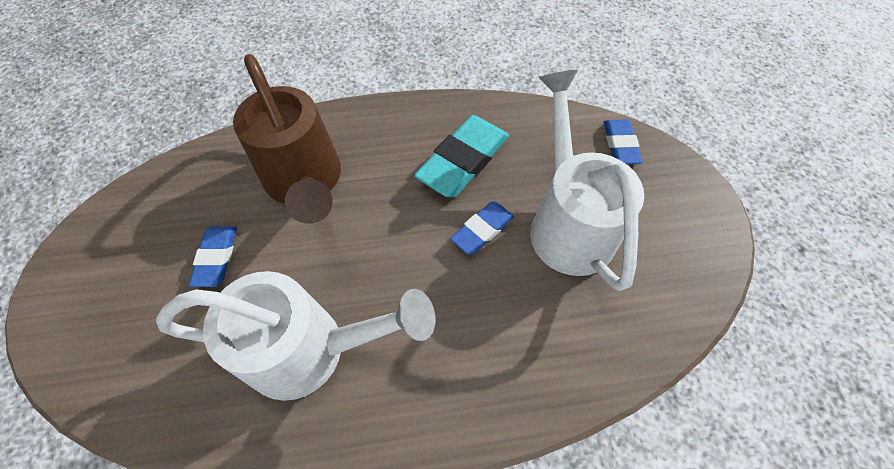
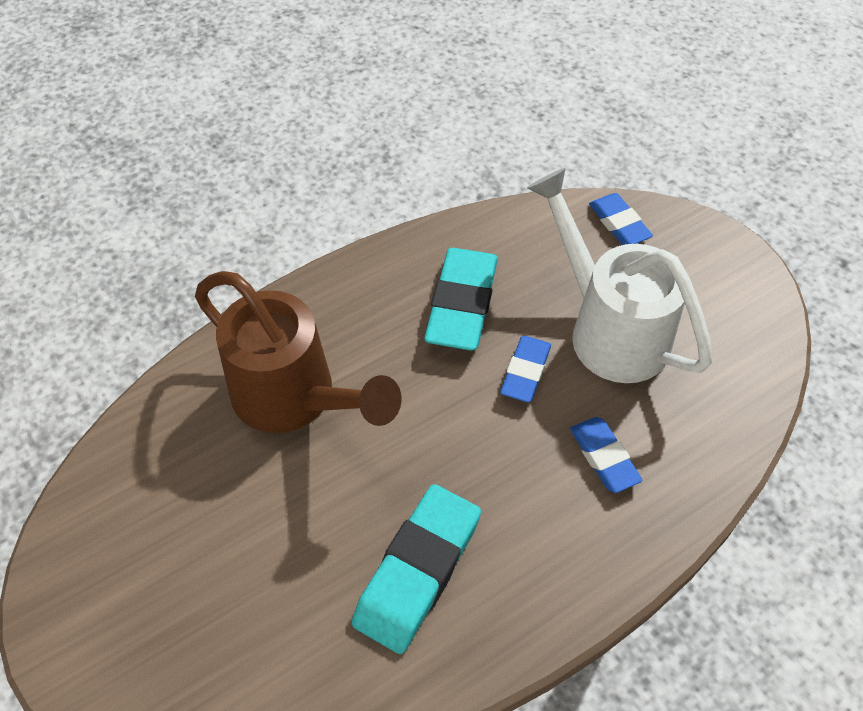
camera: 25 degrees left, 5 degrees down
(216, 258) = (244, 524): blue eraser -> blue eraser (604, 457)
(311, 350) = (418, 571): white watering can -> turquoise eraser

